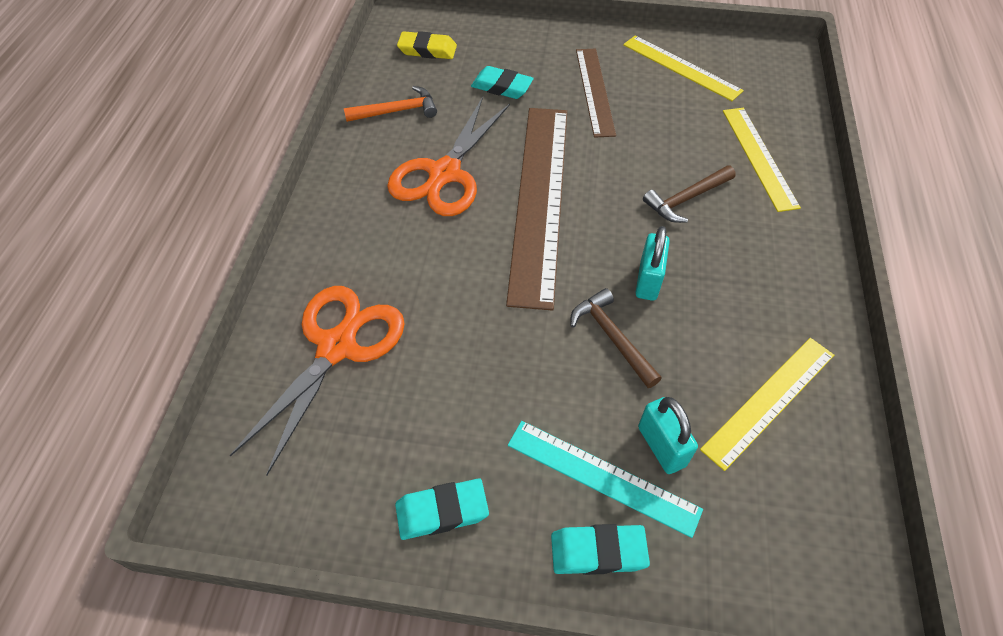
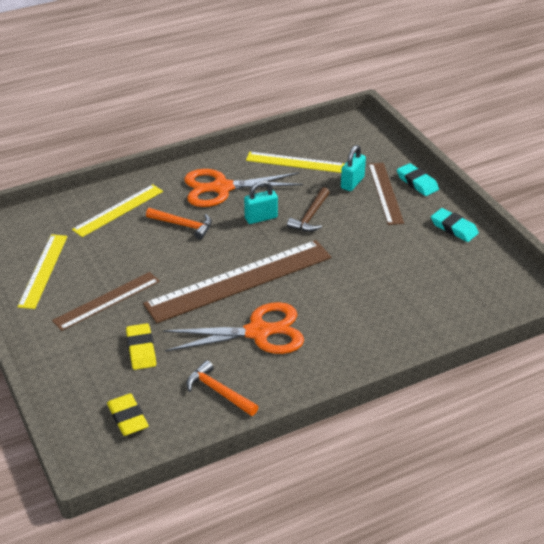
camera: 125 degrees left, 15 degrees down
(337, 347) = (424, 305): orange scissors -> orange scissors (222, 188)
(502, 87) = (141, 349): turquoise eraser -> yellow eraser
(602, 477) = (385, 193): turquoise ruler -> brown ruler
(686, 199) = (183, 225): brown hammer -> orange hammer

